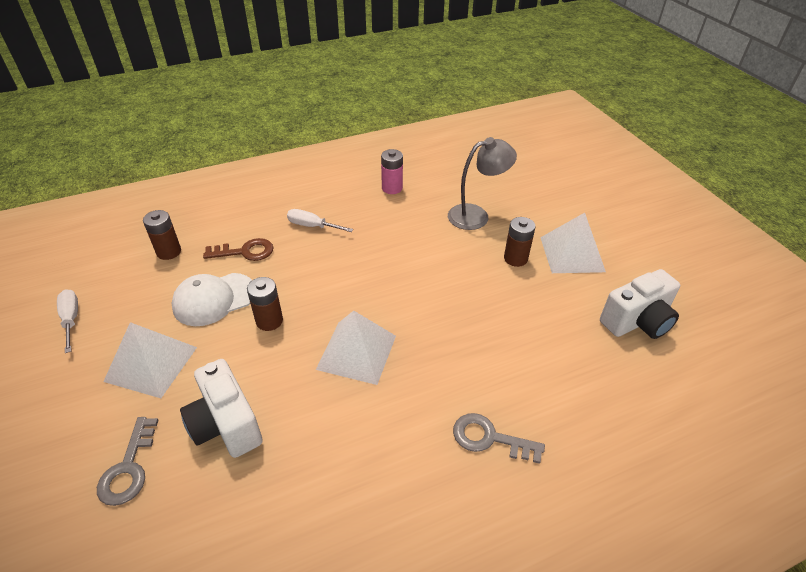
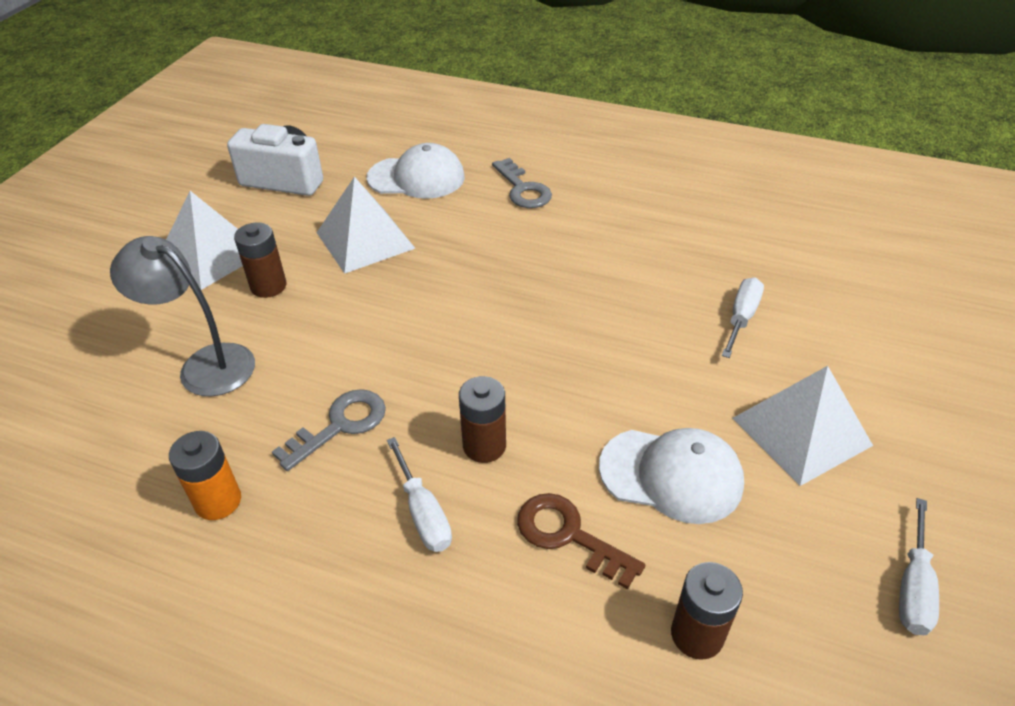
camera: 135 degrees left, 0 degrees up
(128, 468) = (858, 336): grey key -> grey key (340, 425)
(226, 425) = (741, 318): white camera -> white screwdriver
(269, 321) = (619, 395): brown battery -> brown battery (484, 446)
(357, 352) = (555, 303): white pyramid -> white pyramid (365, 240)
(392, 188) = (218, 501): pink battery -> orange battery
(572, 389) = (416, 177): none -> white cap

